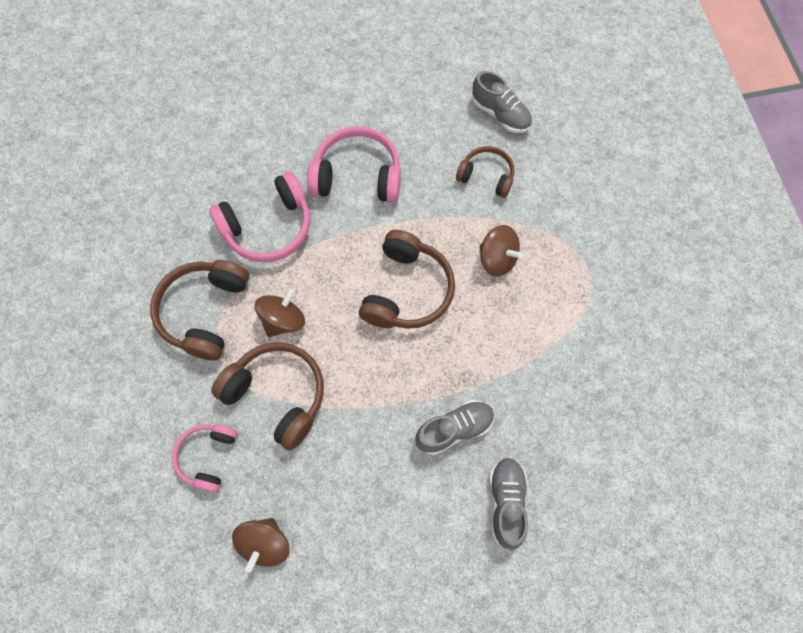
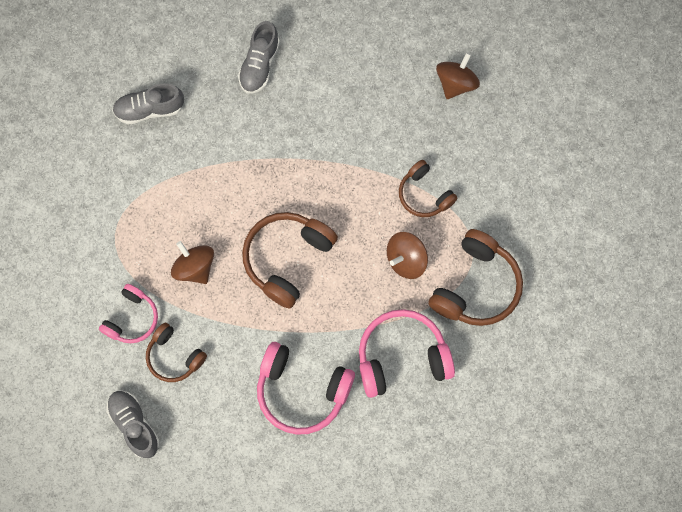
camera: 165 degrees left, 5 degrees up
(208, 456) = (491, 159): pink headphones -> pink headphones (132, 318)
(277, 395) = (424, 194): brown headphones -> brown headphones, size x0.61
(454, 429) = (283, 129): grey shoe -> grey shoe (149, 109)

